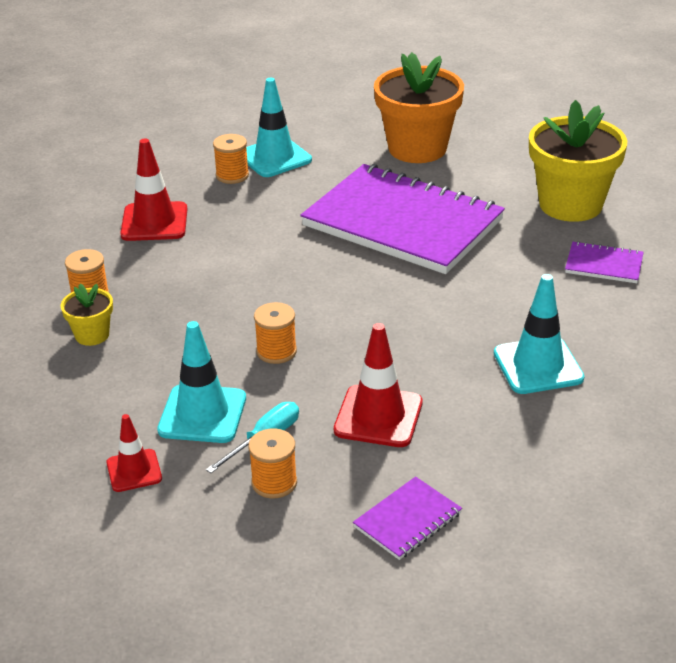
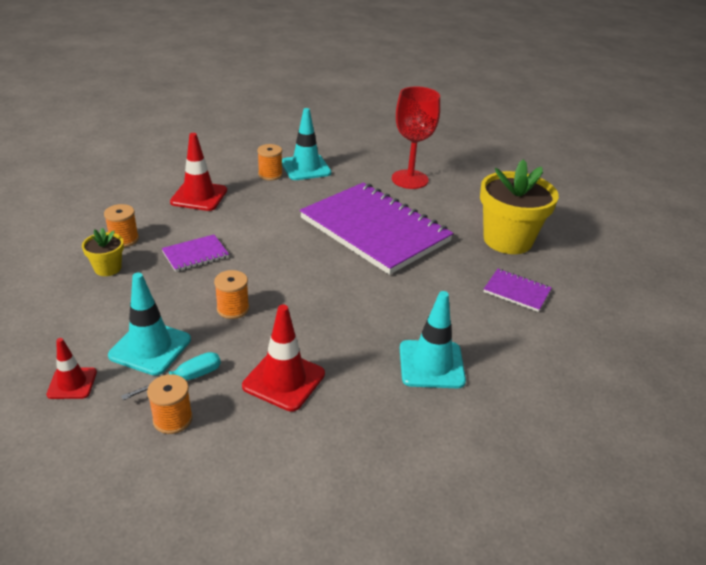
camera: 10 degrees right, 0 degrees up
(407, 520) = (262, 481): purple notebook -> purple notebook (195, 255)
(417, 148) = (410, 179): orange flower pot -> red goblet

